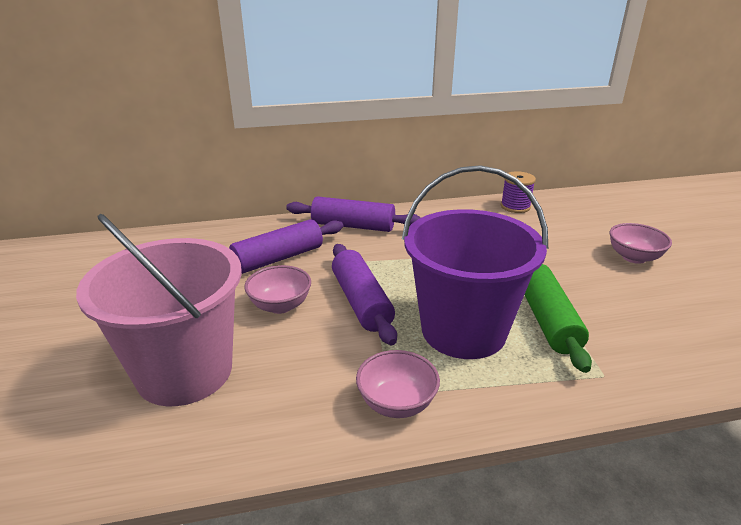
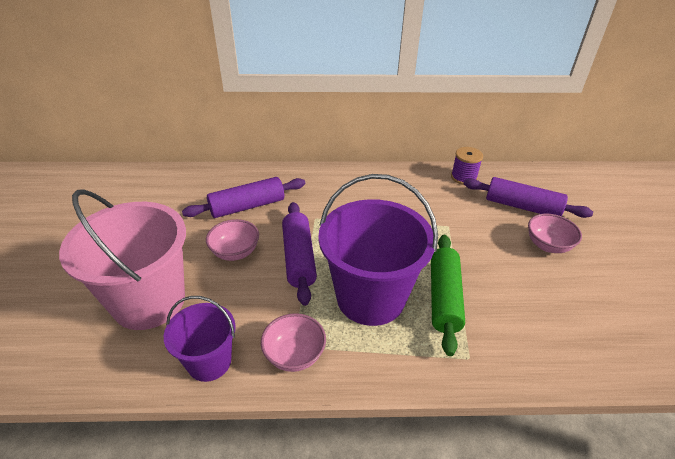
camera: 10 degrees right, 10 degrees up
(289, 427) = (209, 362): none -> purple bucket
(353, 226) = (317, 181): purple rolling pin -> purple rolling pin (522, 206)

